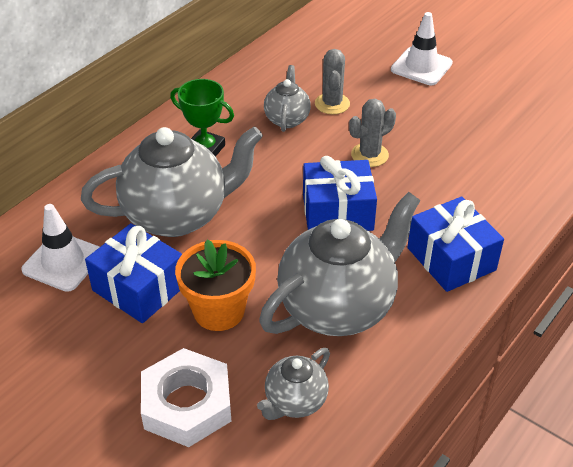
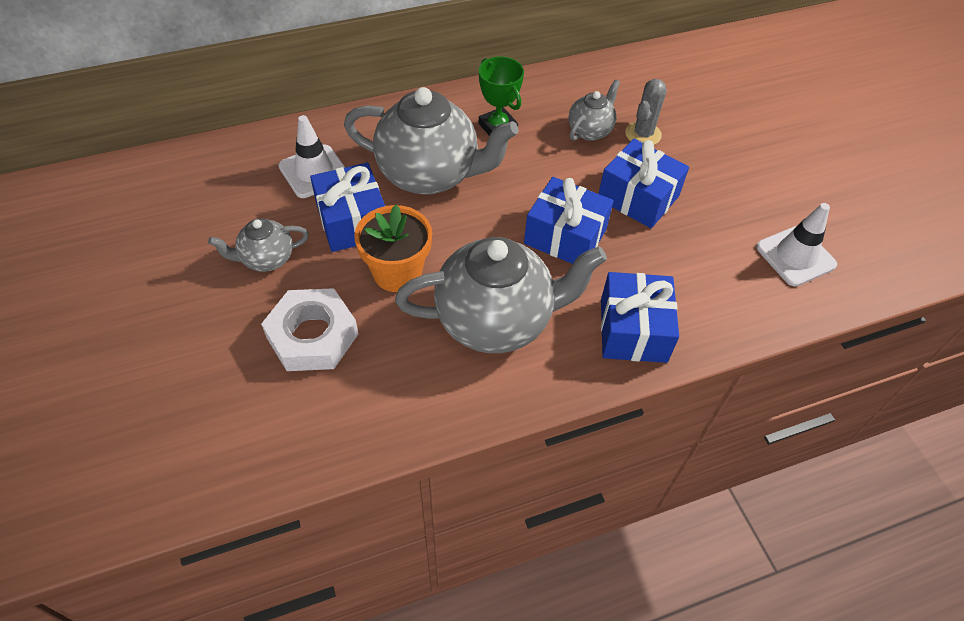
camera: 30 degrees right, 10 degrees up
(295, 402) = (395, 381): grey teapot -> grey teapot (266, 259)
(369, 155) = (638, 197): grey cactus -> blue gift
(421, 66) = (760, 134): white traffic cone -> white traffic cone (795, 256)

